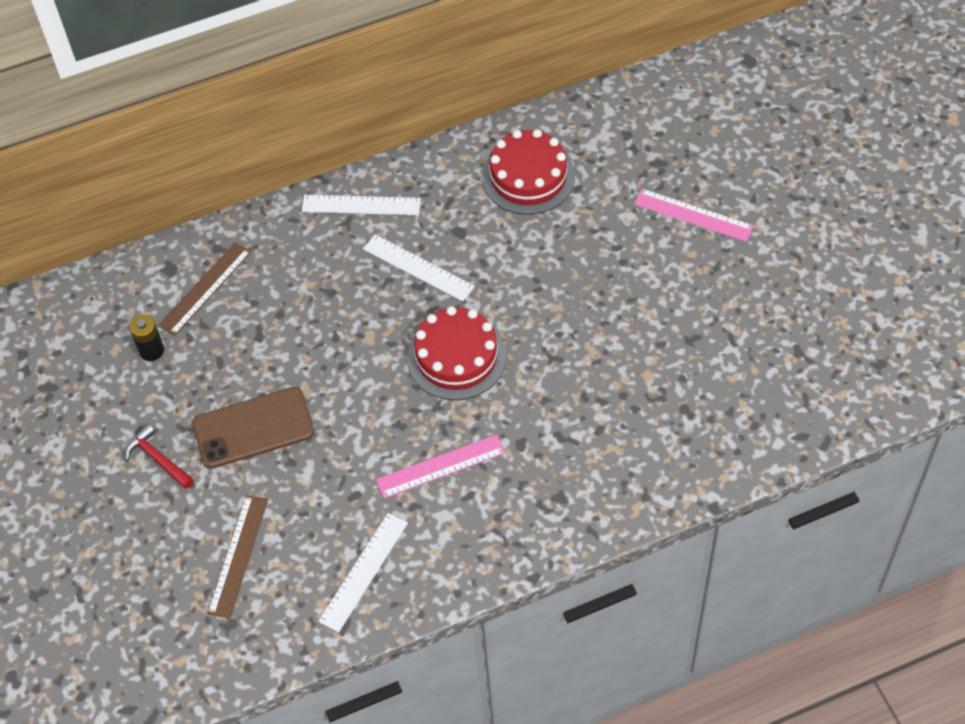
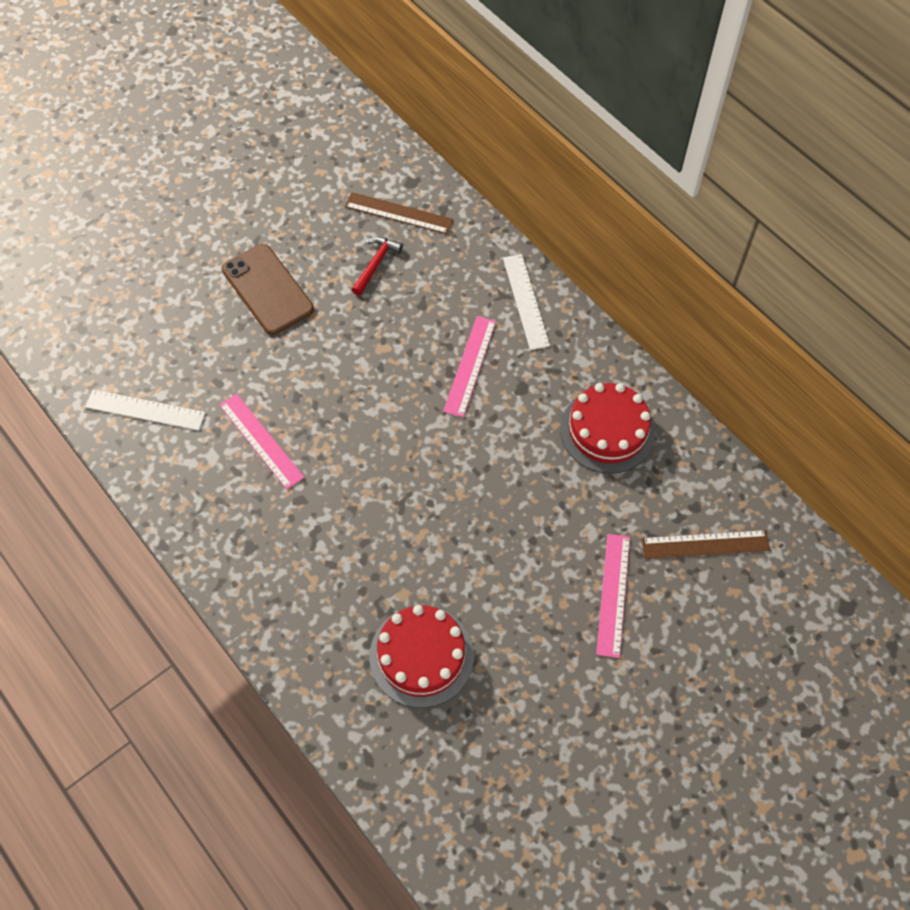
camera: 70 degrees right, 5 degrees up
(151, 351) = (325, 196): black battery -> none
(157, 459) = (223, 233): red hammer -> red hammer (376, 264)
(238, 555) = (144, 315): brown ruler -> brown ruler (705, 544)
(418, 267) = (470, 366): white ruler -> pink ruler
(456, 357) = (380, 423): red cake -> red cake (421, 656)

